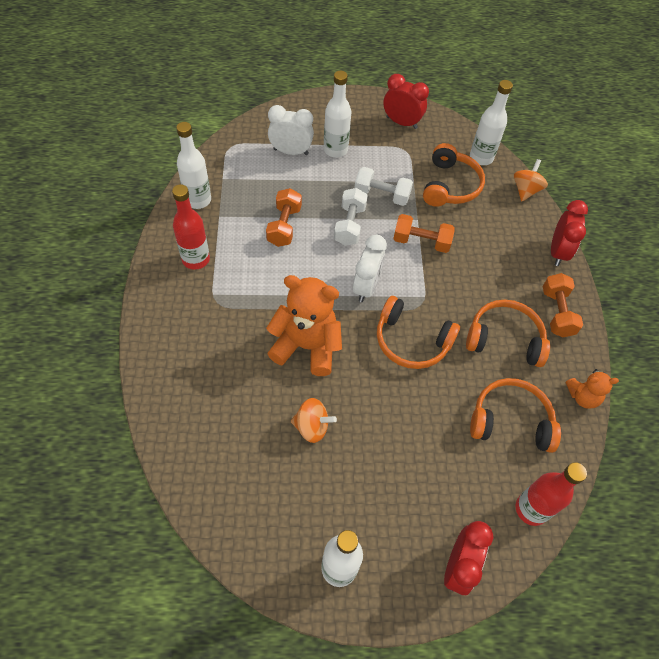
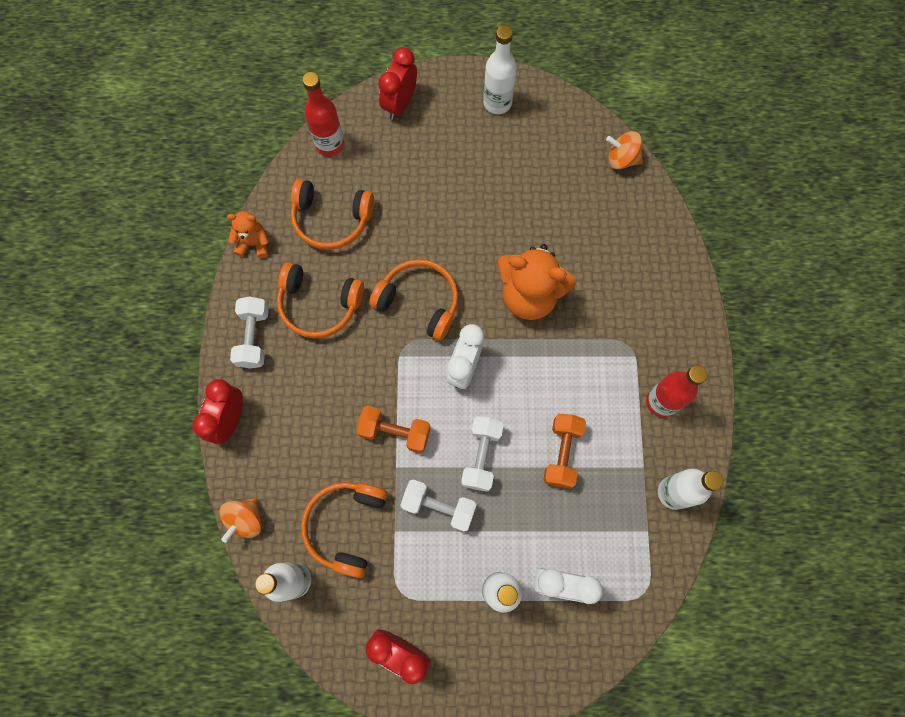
camera: 175 degrees left, 15 degrees up
(312, 427) = (522, 214): orange spinning top -> orange spinning top (621, 159)
(557, 312) = (254, 337): orange dumbbell -> white dumbbell

